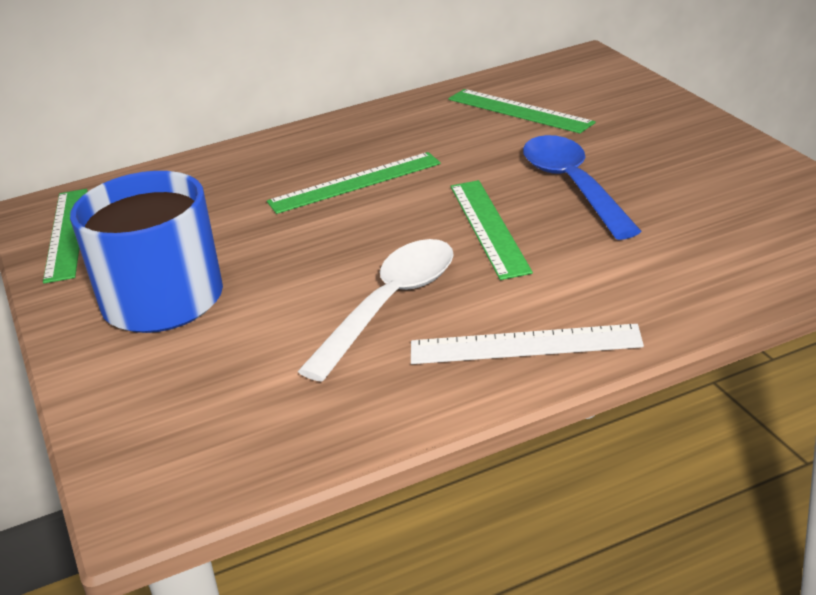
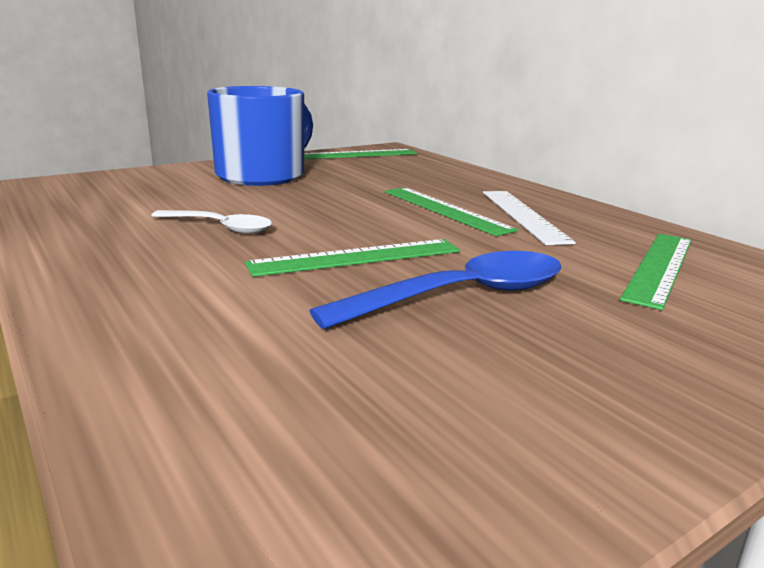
camera: 75 degrees right, 10 degrees down
(390, 305) = (220, 227): white spoon -> white spoon, size x0.63
(525, 344) = (114, 274): white ruler -> white ruler (523, 215)

